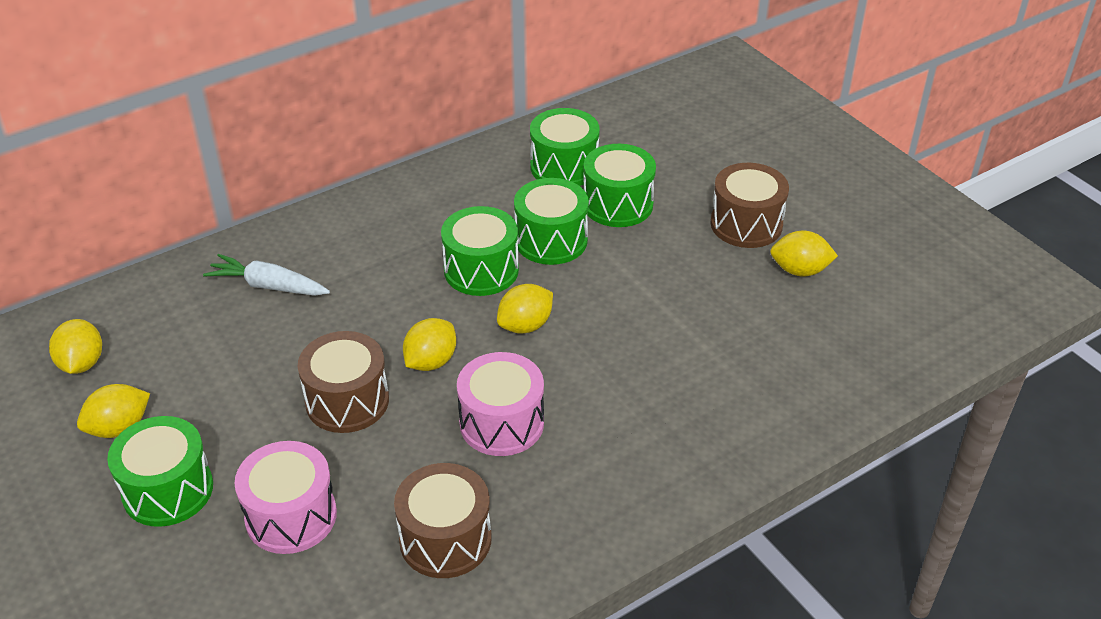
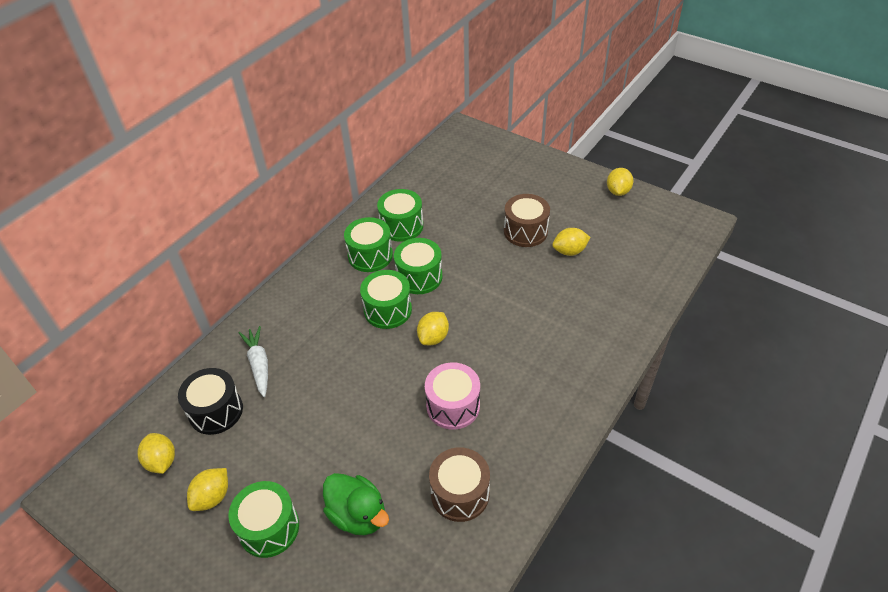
camera: 20 degrees left, 5 degrees up
(182, 325) = (216, 411): none -> black drum
(268, 286) = (259, 364): white carrot -> white carrot turned 75 degrees clockwise
(291, 516) = (358, 515): pink drum -> green duck
(347, 401) = (351, 425): brown drum -> none
(431, 361) = (389, 381): yellow lemon -> yellow lemon (618, 191)
(617, 204) = (446, 241): green drum -> green drum (370, 255)

